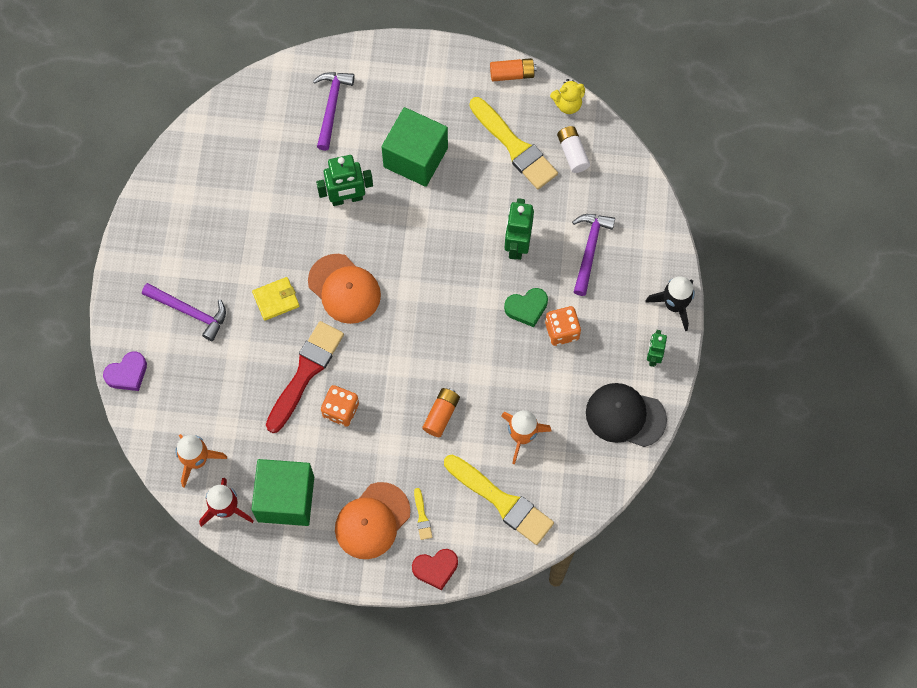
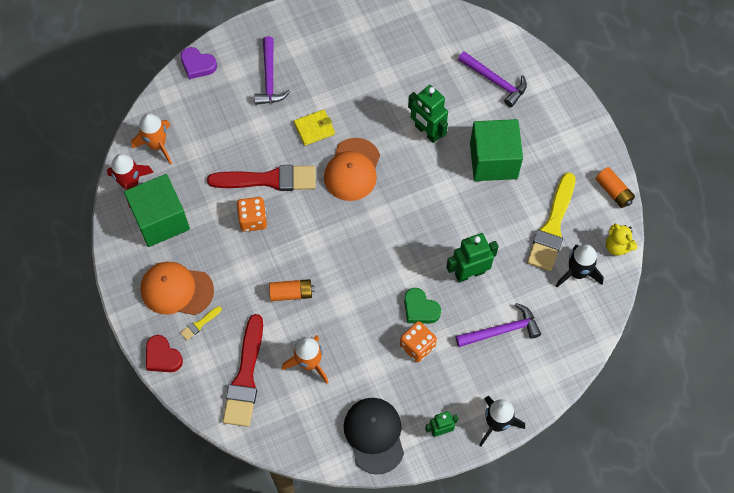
camera: 60 degrees right, 5 degrees down
(276, 299) = (314, 128): yellow wallet -> yellow wallet turned 60 degrees counterclockwise
(332, 106) = (495, 81): purple hammer -> purple hammer turned 60 degrees clockwise
(502, 501) = (245, 377): yellow brush -> red brush
(572, 153) = (577, 273): white battery -> black rocket

